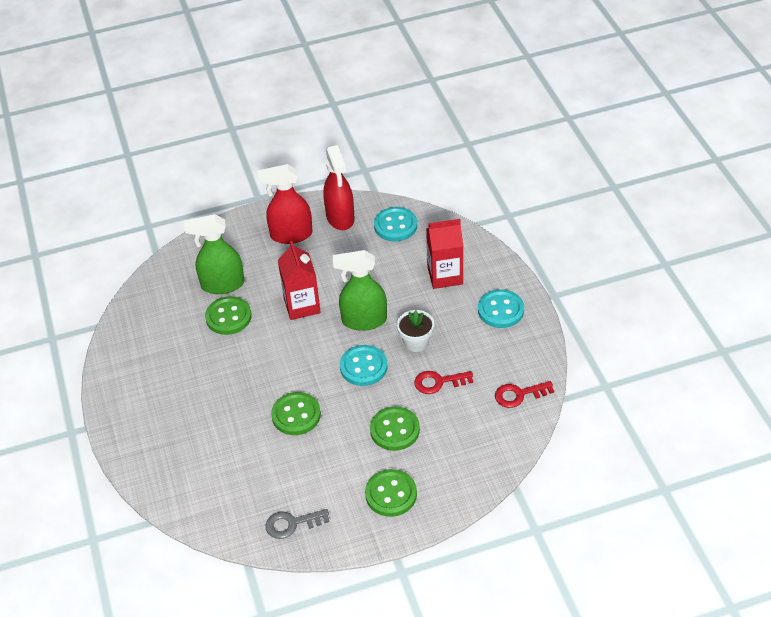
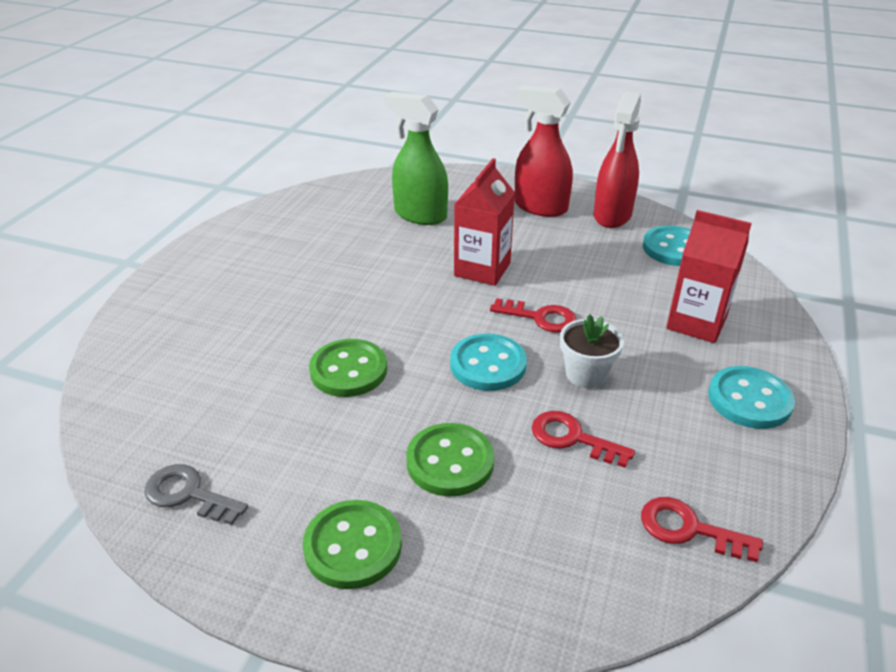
camera: 35 degrees right, 10 degrees down
(228, 317) = (392, 243): green button -> none
(364, 320) = (540, 318): green spray bottle -> red key

